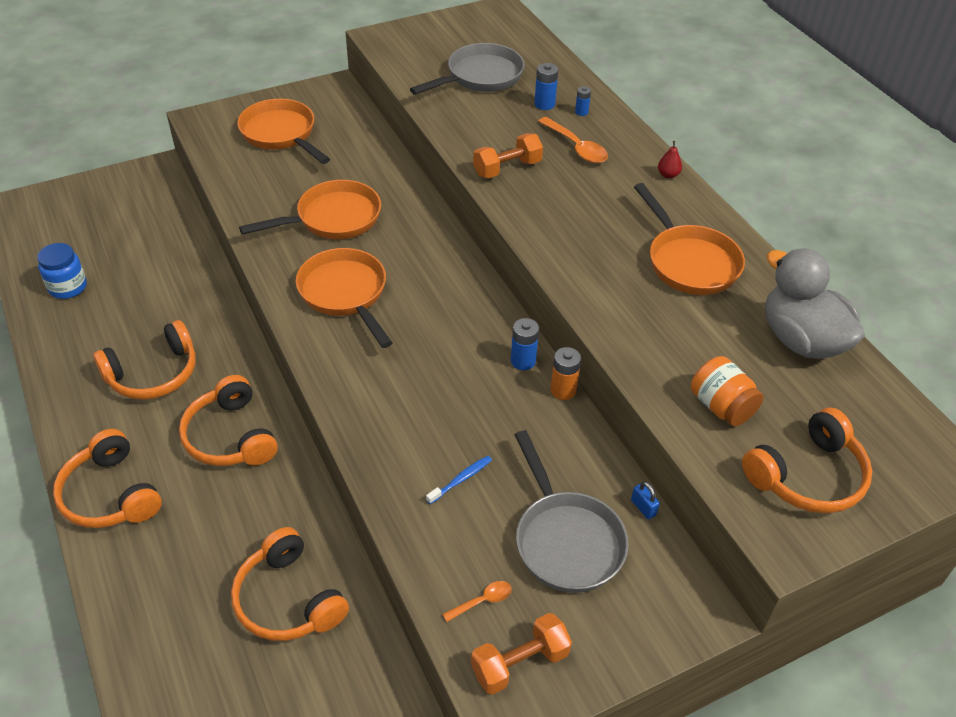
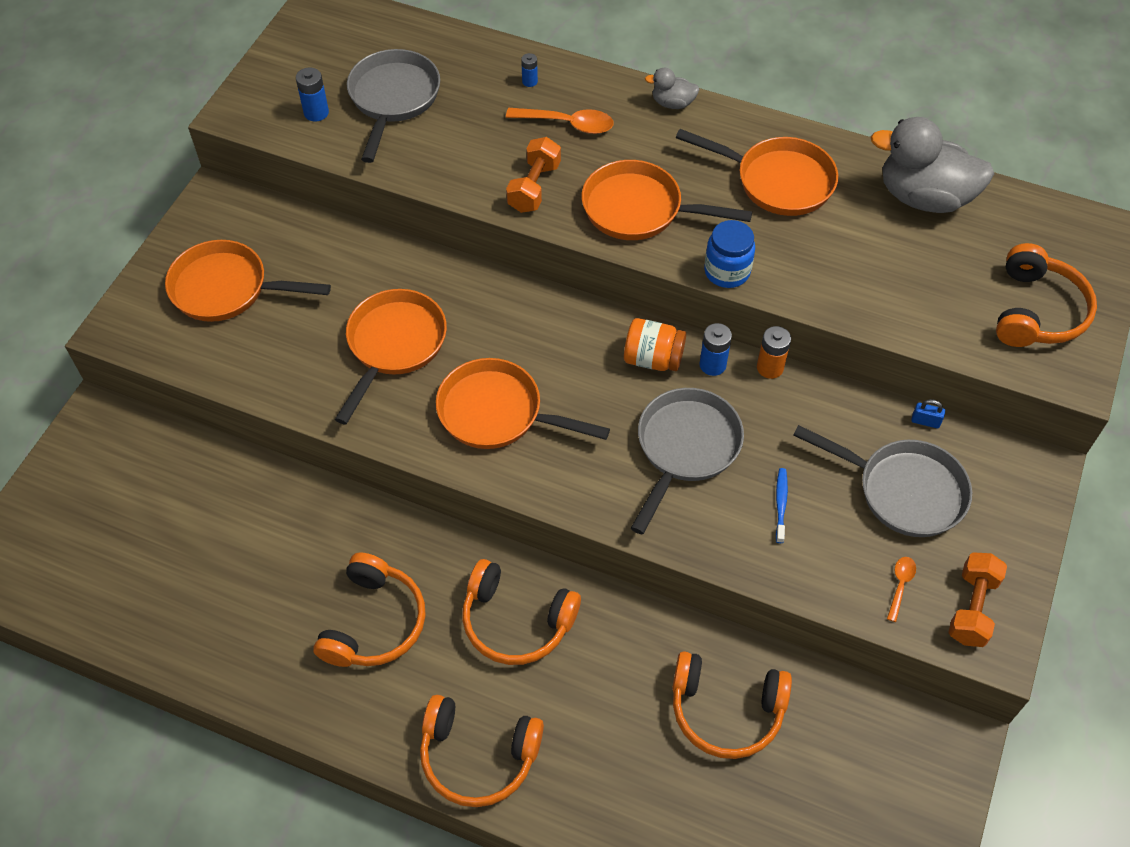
camera: 40 degrees left, 10 degrees up
(68, 287) = (172, 608): blue jar -> blue jar (727, 271)
(438, 397) = (685, 448): none -> grey pan
(544, 104) = (487, 94): blue battery -> blue battery (316, 113)
(562, 220) = (639, 209): none -> orange pan
(668, 175) = (672, 103): red pear -> grey duck
(721, 406) = (930, 297): orange jar -> orange jar (653, 359)

